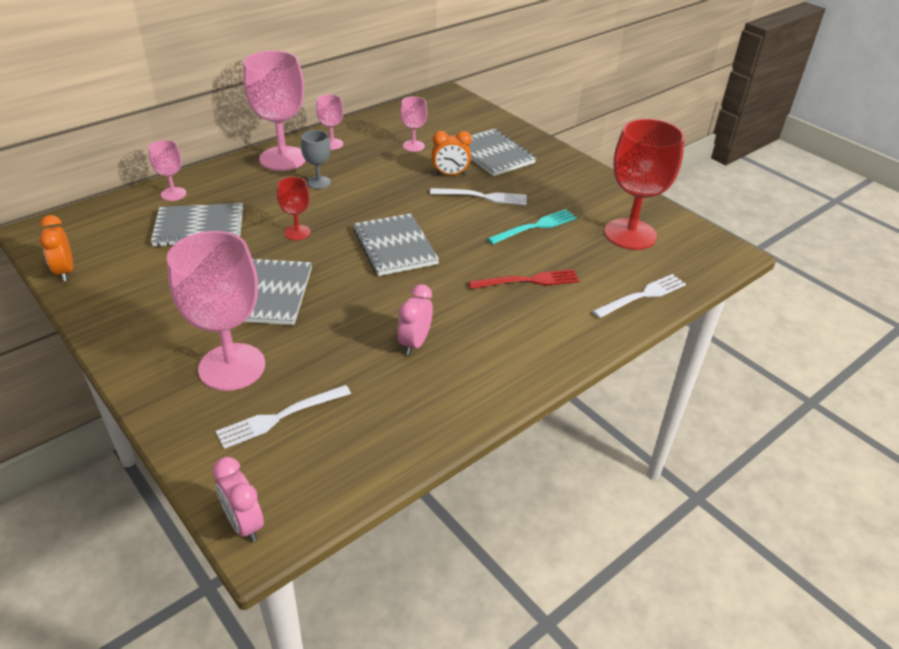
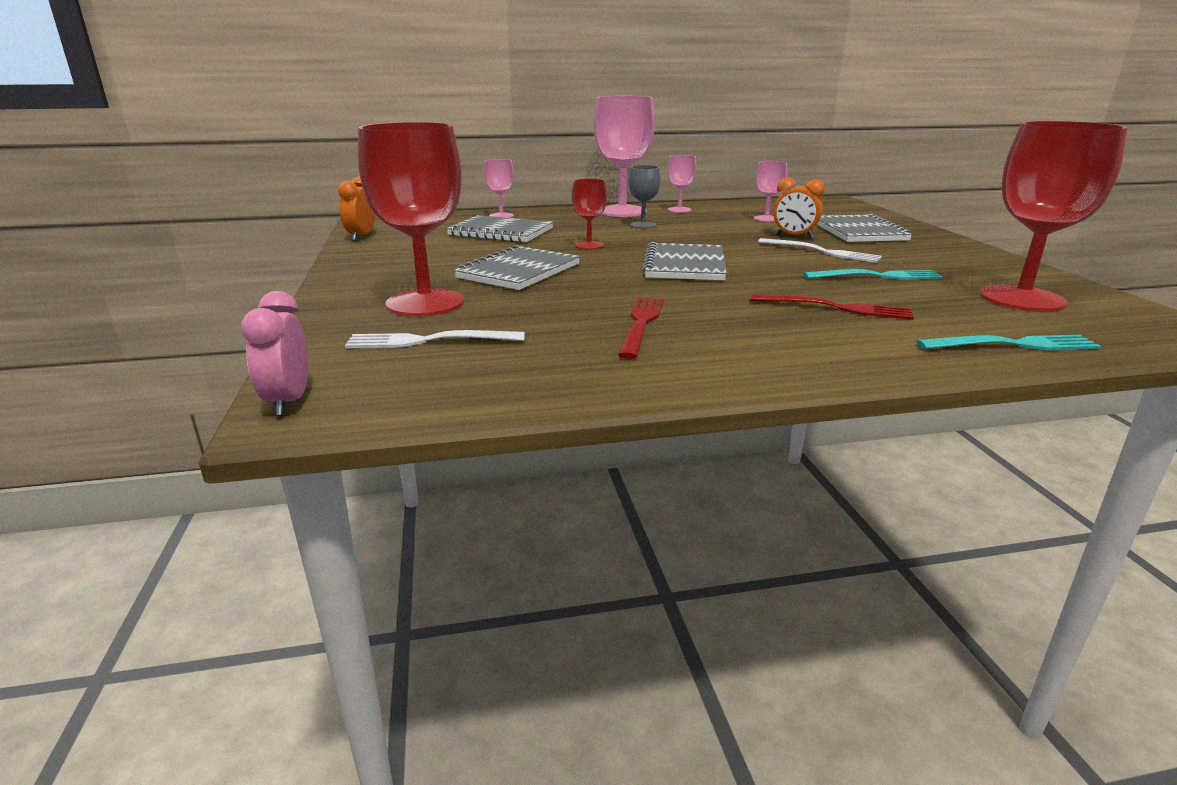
camera: 30 degrees right, 15 degrees down
(232, 367) = (425, 303): pink goblet -> red goblet
(415, 343) = (641, 323): pink clock -> red fork
(642, 296) = (1013, 345): white fork -> turquoise fork

